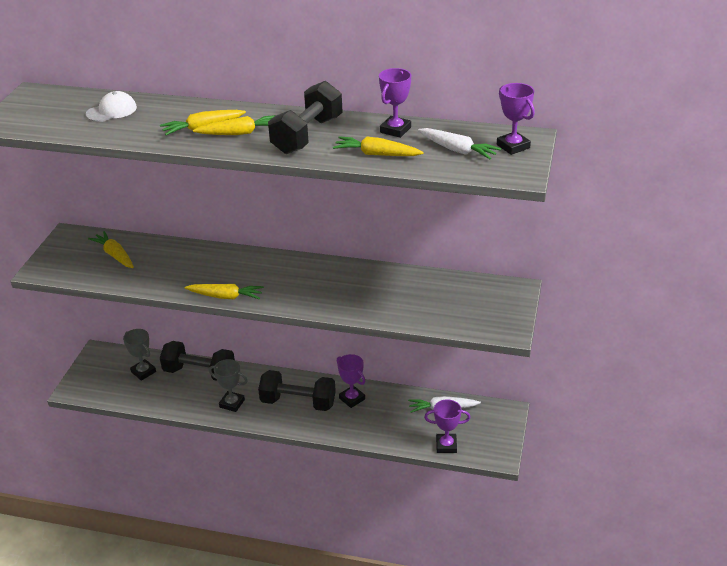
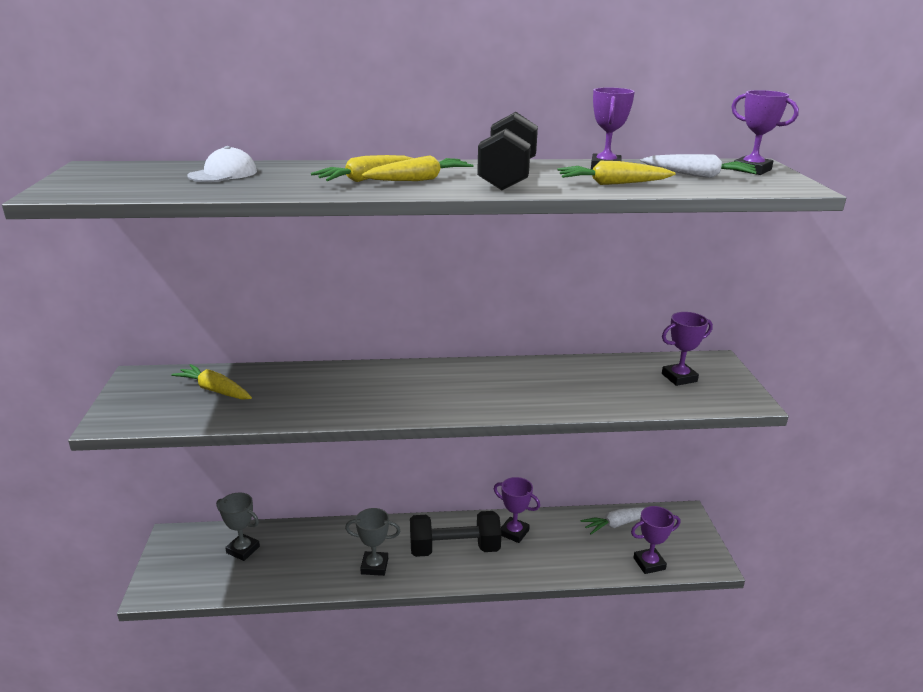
camera: 20 degrees left, 10 degrees down
(199, 373) = (317, 537): black dumbbell -> none
(226, 296) = (392, 414): yellow carrot -> none
(469, 300) = (679, 378): none -> purple trophy

